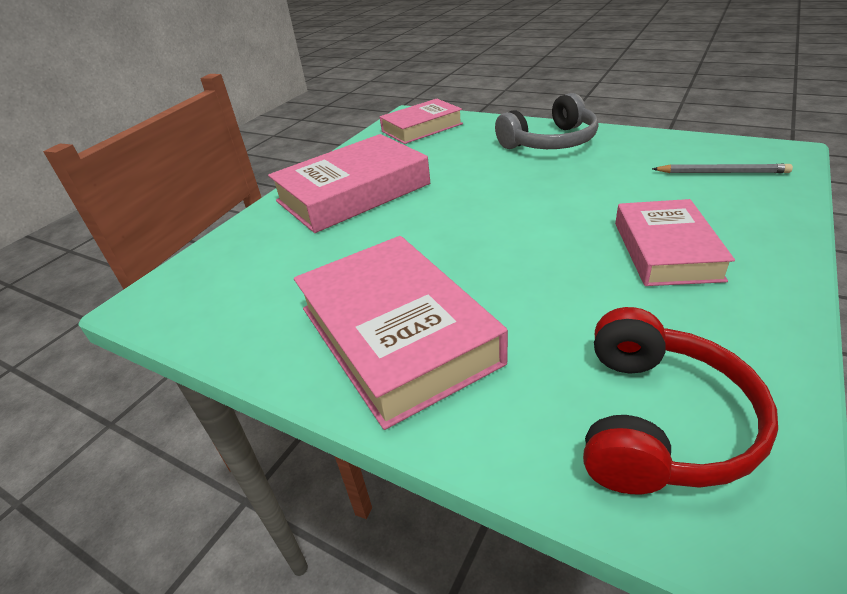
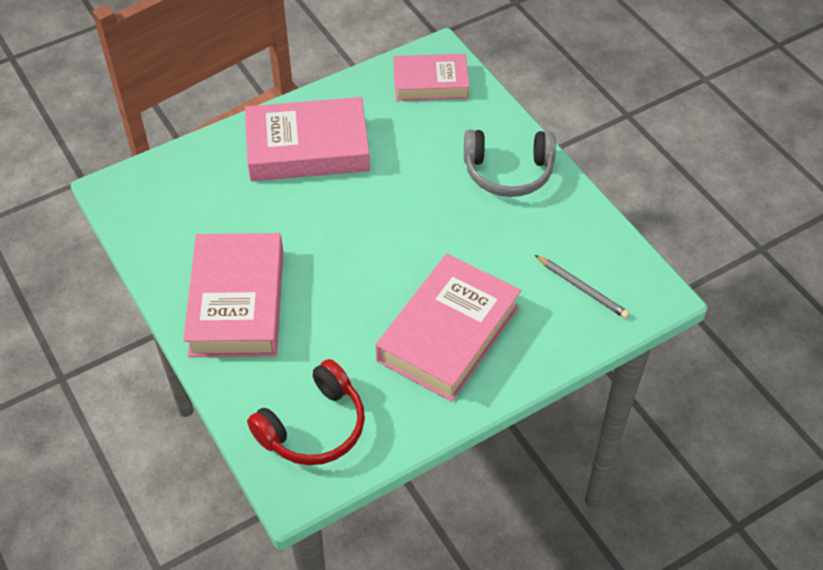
camera: 25 degrees right, 15 degrees up
(666, 250) = (448, 333): pink book -> pink book, size x1.55

